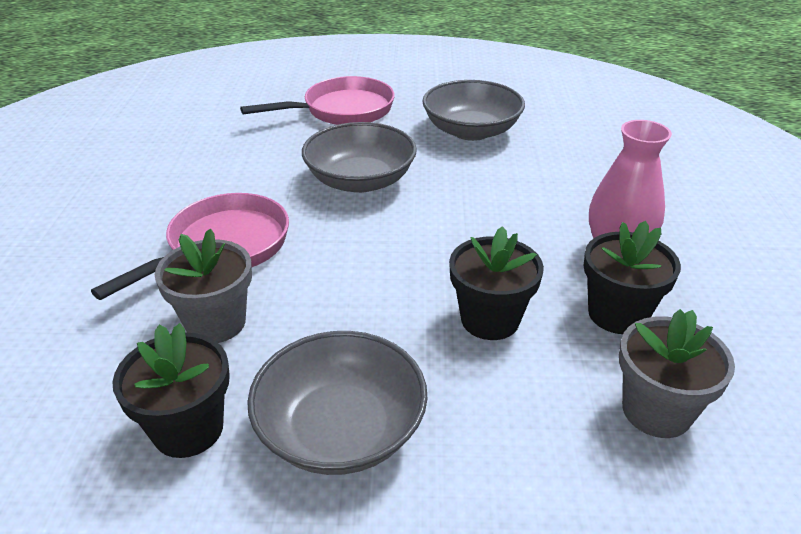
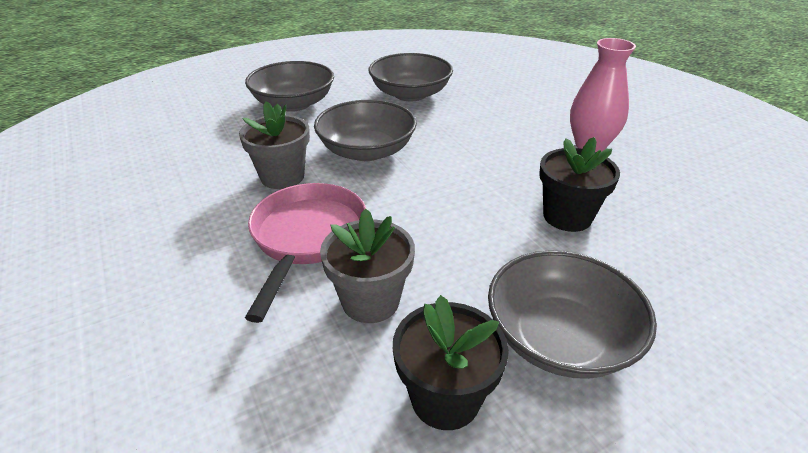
camera: 30 degrees left, 0 degrees up
(342, 110) = (293, 104): pink pan -> grey bowl
(617, 314) = (635, 184): black flower pot -> none
(656, 411) = (722, 234): grey flower pot -> grey flower pot (282, 177)

